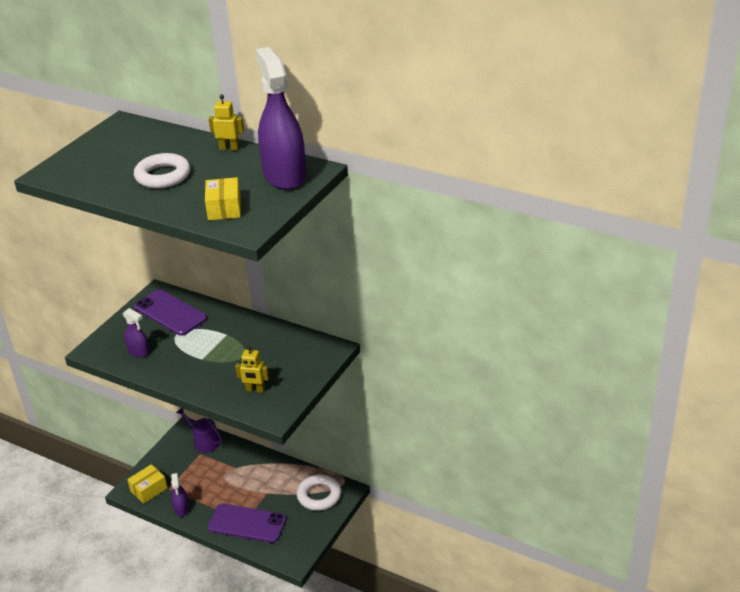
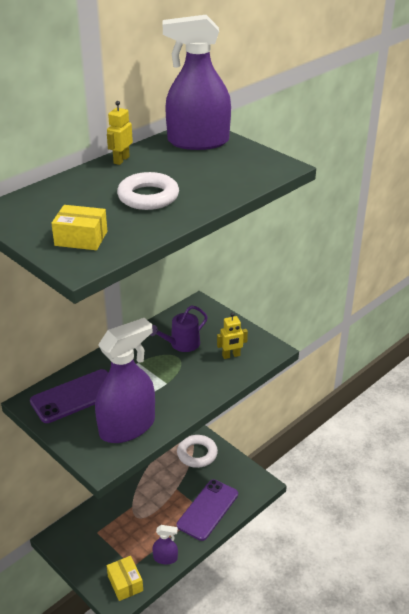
camera: 75 degrees left, 0 degrees up
(138, 351) = (127, 427): purple spray bottle -> purple spray bottle, size x2.14
(204, 441) = (81, 526): purple watering can -> purple watering can (181, 344)
(224, 208) = (237, 173): yellow box -> yellow box (81, 238)
(255, 390) = (231, 355): yellow robot -> yellow robot turned 45 degrees clockwise

